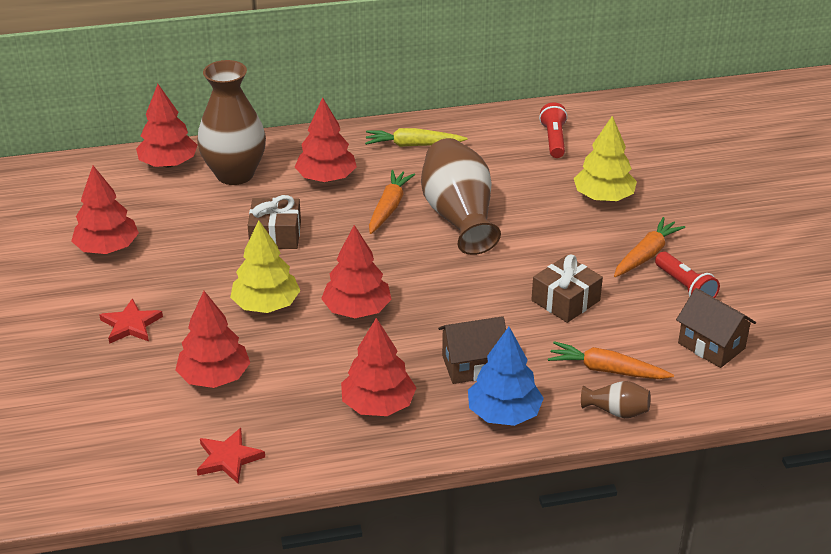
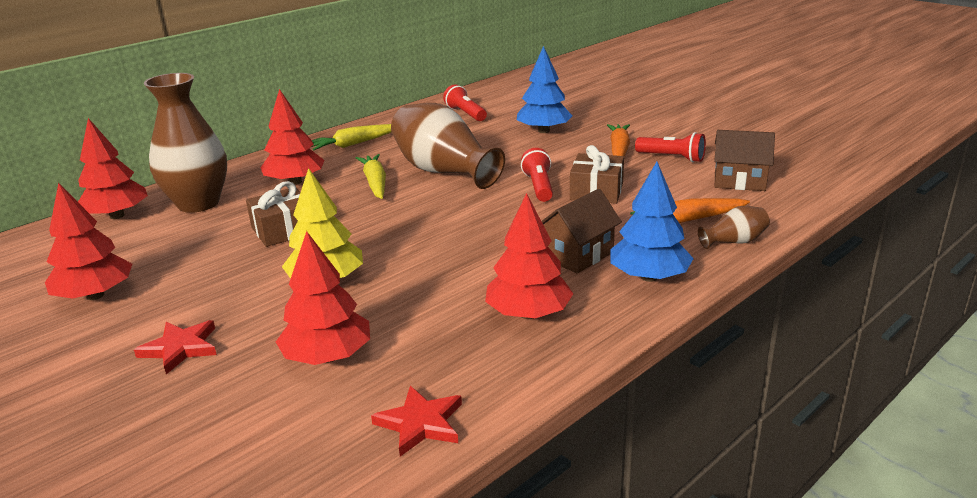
camera: 30 degrees left, 10 degrees down
(357, 310) = (424, 254): red tree -> none
(389, 207) = (375, 183): orange carrot -> yellow carrot
(521, 272) = (539, 187): none -> red flashlight
(603, 197) = (543, 131): yellow tree -> blue tree

